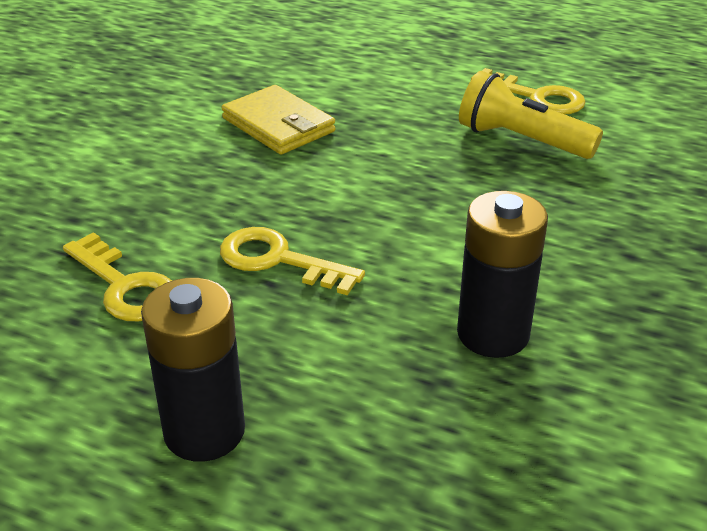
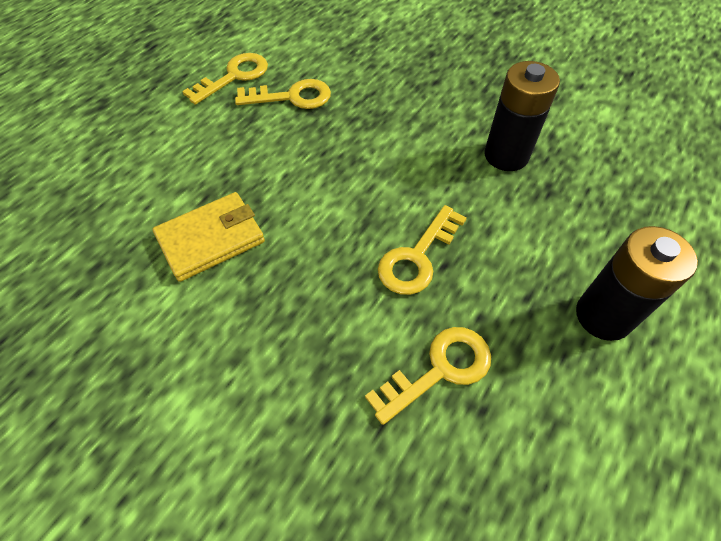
camera: 80 degrees left, 20 degrees up
(521, 140) = (292, 97): yellow flashlight -> yellow key

